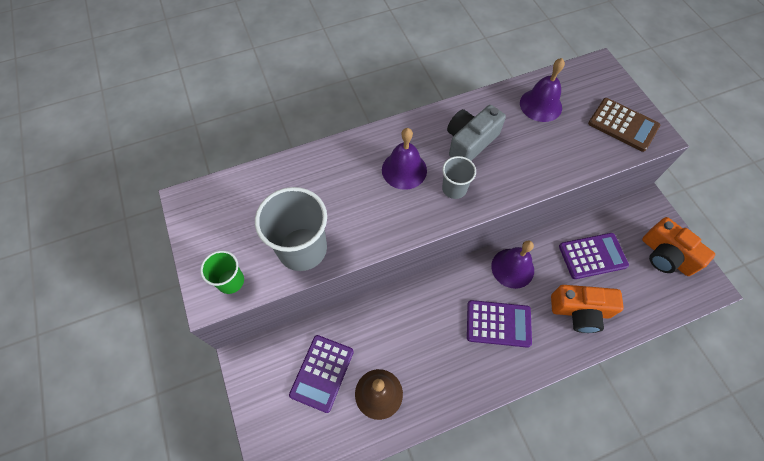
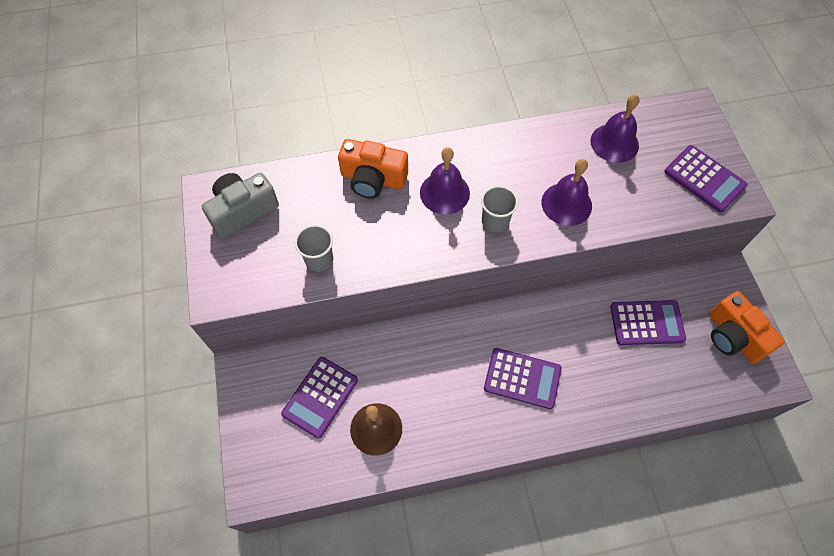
camera: 10 degrees right, 0 degrees up
(230, 281) = (239, 281): green cup -> none
(302, 249) = (319, 260): grey cup -> grey cup, size x0.54
(470, 142) = (524, 173): grey camera -> grey camera (242, 211)
(512, 268) = (552, 321): purple bell -> purple bell (566, 204)
(580, 311) = (617, 380): orange camera -> orange camera (373, 179)
(623, 125) = (704, 179): brown calculator -> purple calculator

